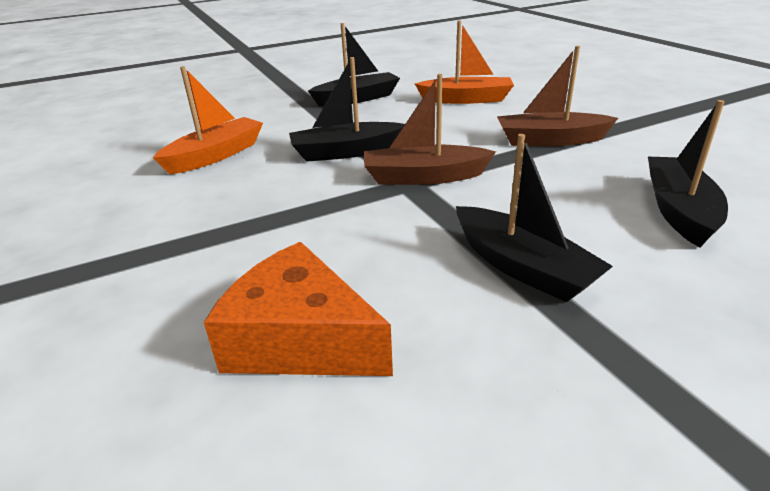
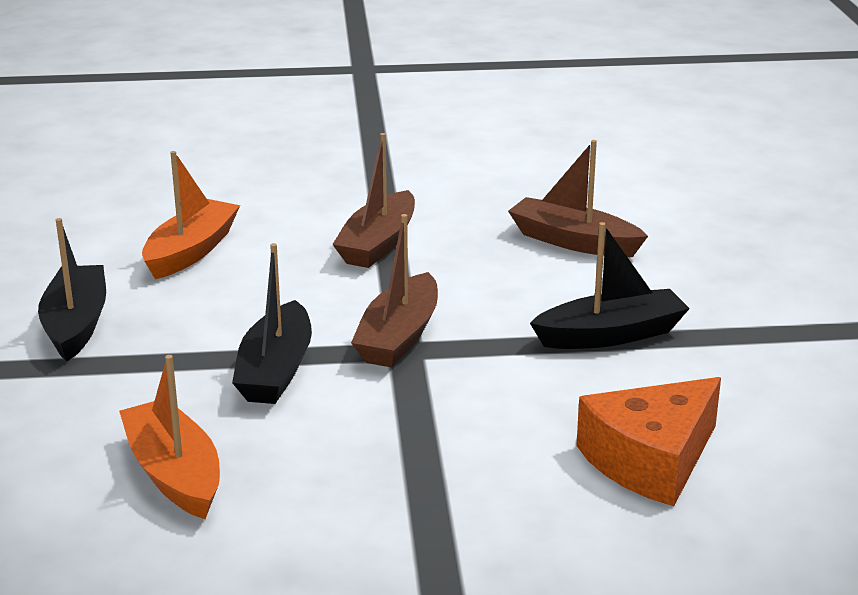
camera: 70 degrees left, 5 degrees down
(678, 210) = (573, 242): black boat -> brown boat

